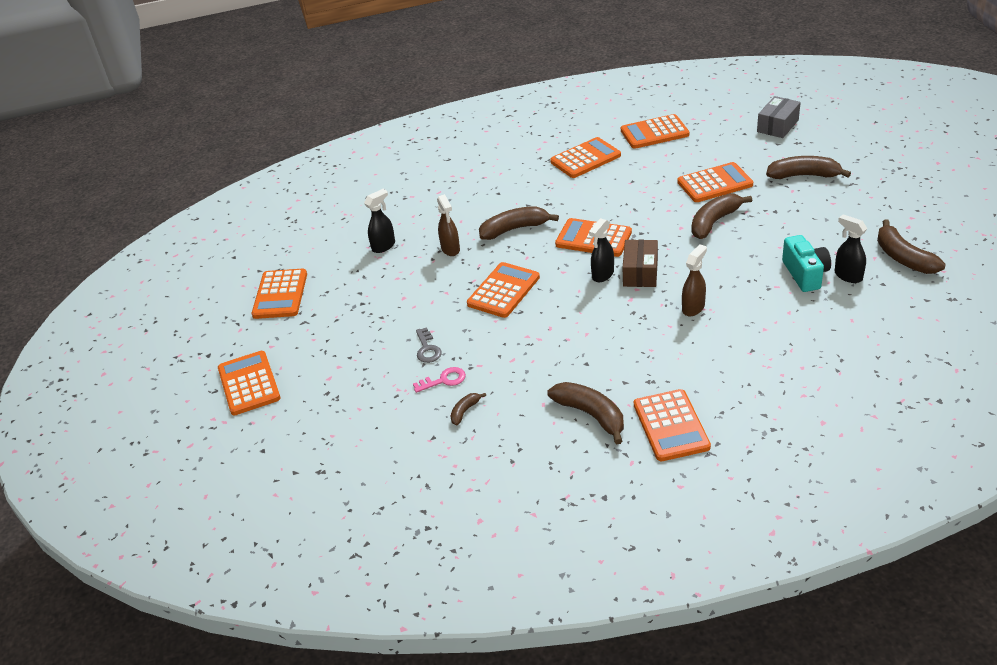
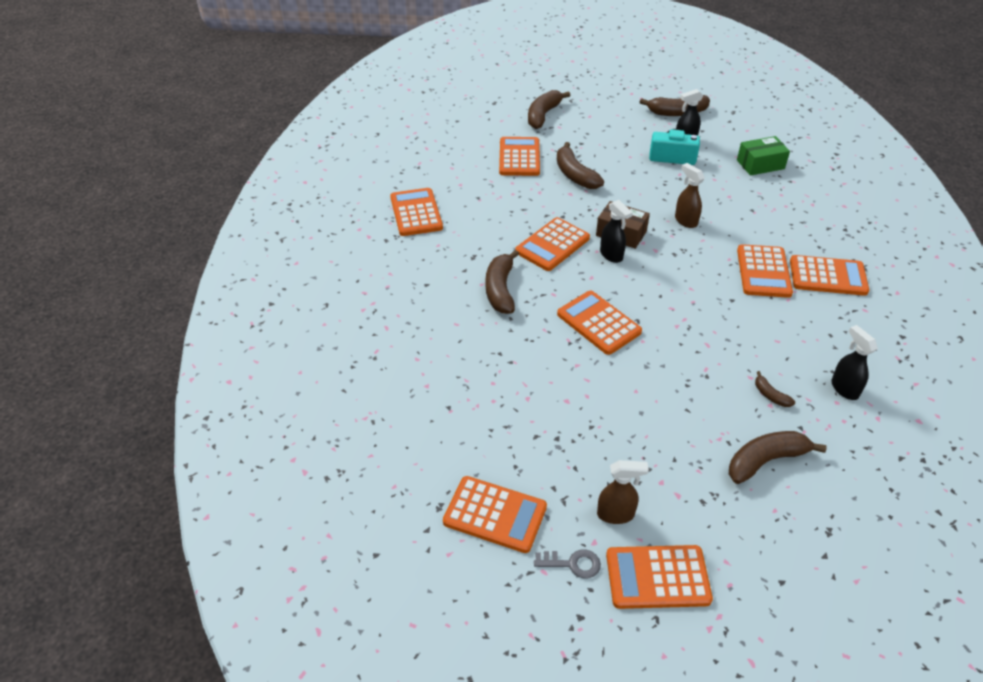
camera: 75 degrees left, 5 degrees up
(384, 246) = (459, 396): black spray bottle -> black spray bottle (844, 389)
(427, 349) = (664, 401): grey key -> grey key (572, 564)
(444, 380) = (719, 399): pink key -> none
(450, 249) = (503, 343): brown spray bottle -> brown spray bottle (616, 514)
(591, 415) = (801, 316): brown banana -> brown banana (766, 461)
(654, 133) = (410, 162): orange calculator -> orange calculator (763, 272)
(777, 126) = (461, 103): grey box -> none
(851, 340) = (760, 164): none -> green box

